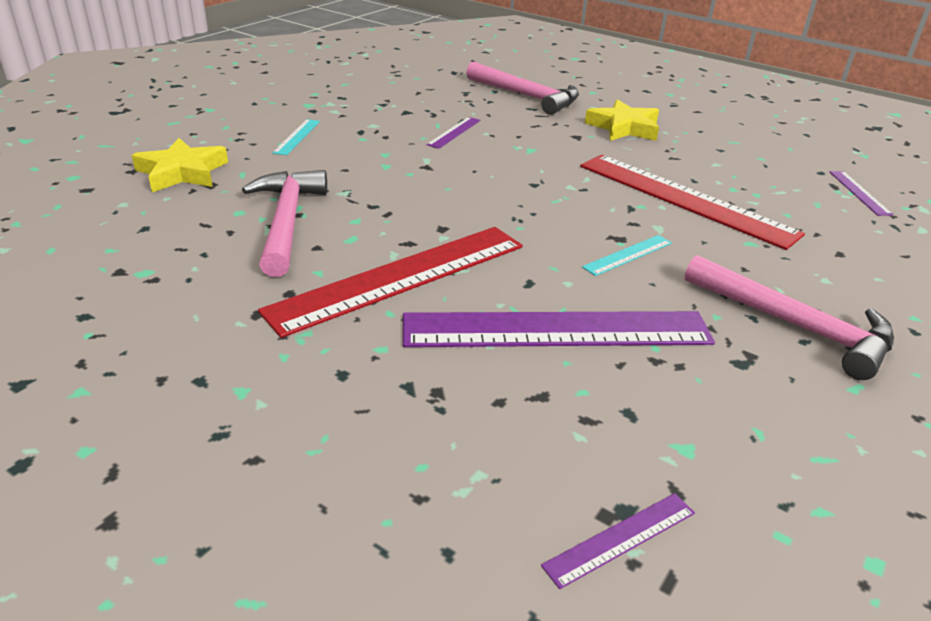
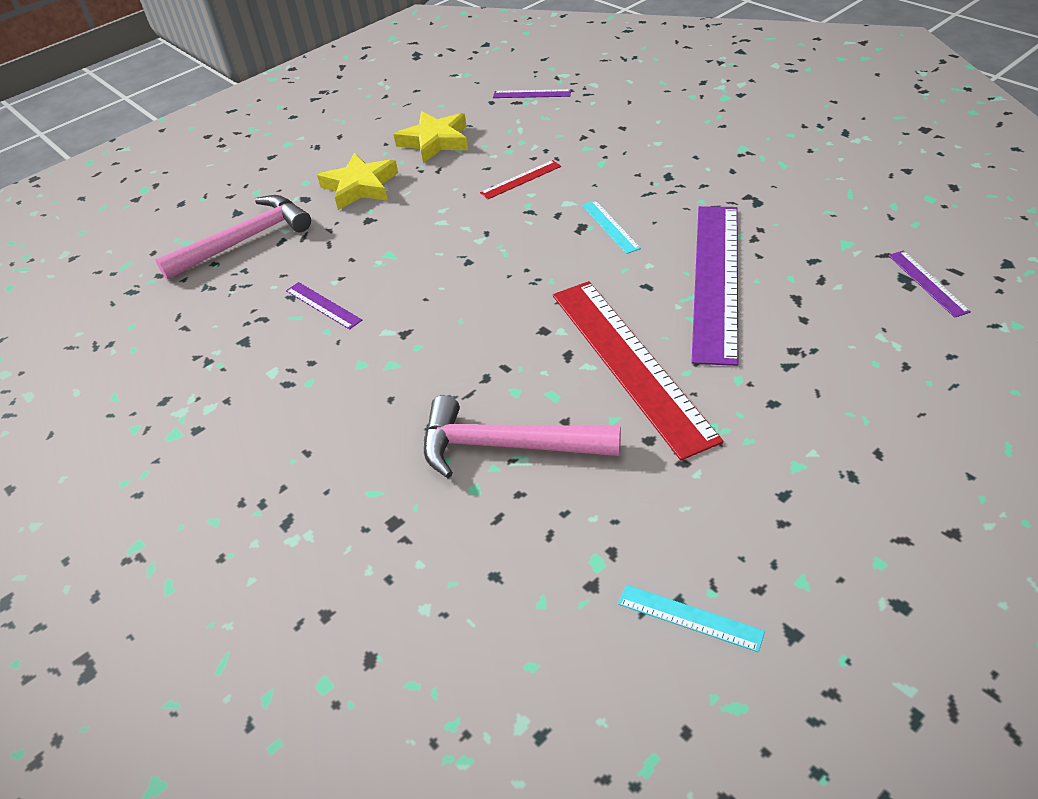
camera: 70 degrees left, 10 degrees up
(182, 172) = (350, 555): yellow star -> yellow star (435, 141)
(297, 137) = (280, 443): turquoise ruler -> turquoise ruler (690, 617)
(684, 199) = (521, 179): red ruler -> red ruler, size x0.42
(795, 326) = (715, 170): pink hammer -> none

